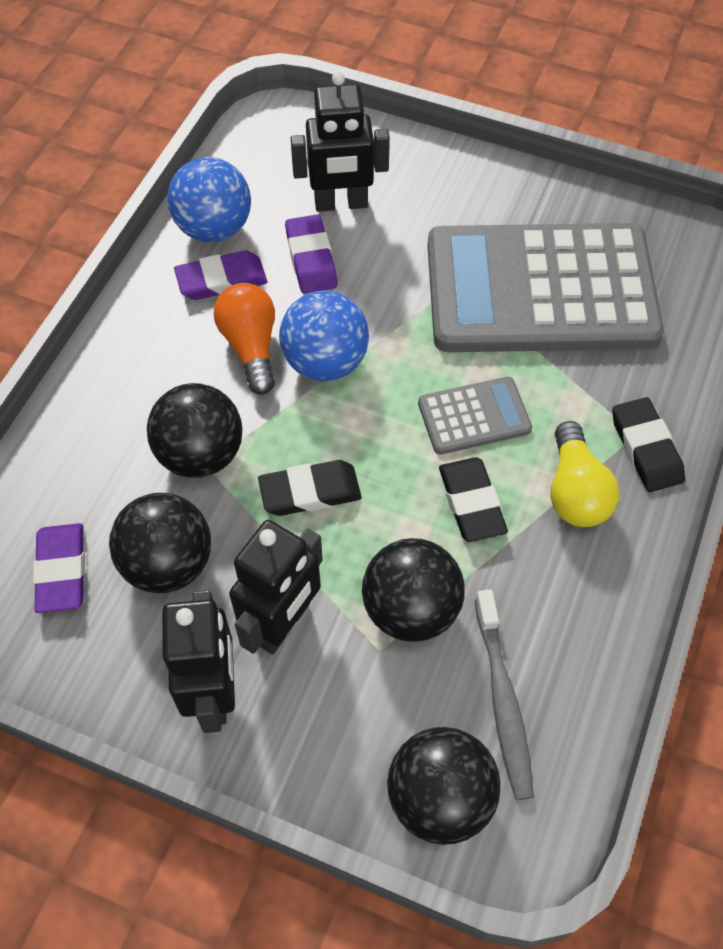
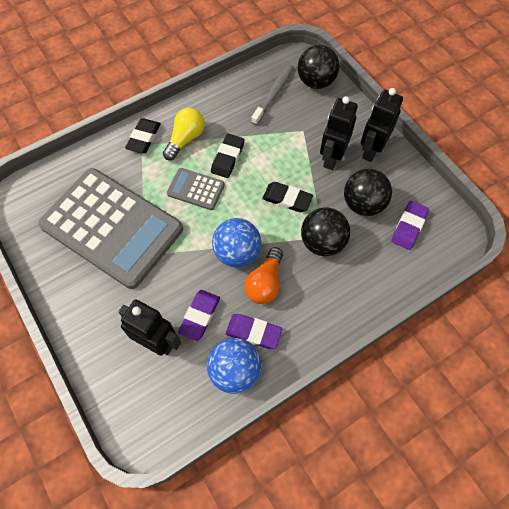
camera: 145 degrees left, 5 degrees up
(283, 624) = (332, 157): black robot -> black robot turned 45 degrees counterclockwise
(411, 609) = (281, 136): black ball -> none

